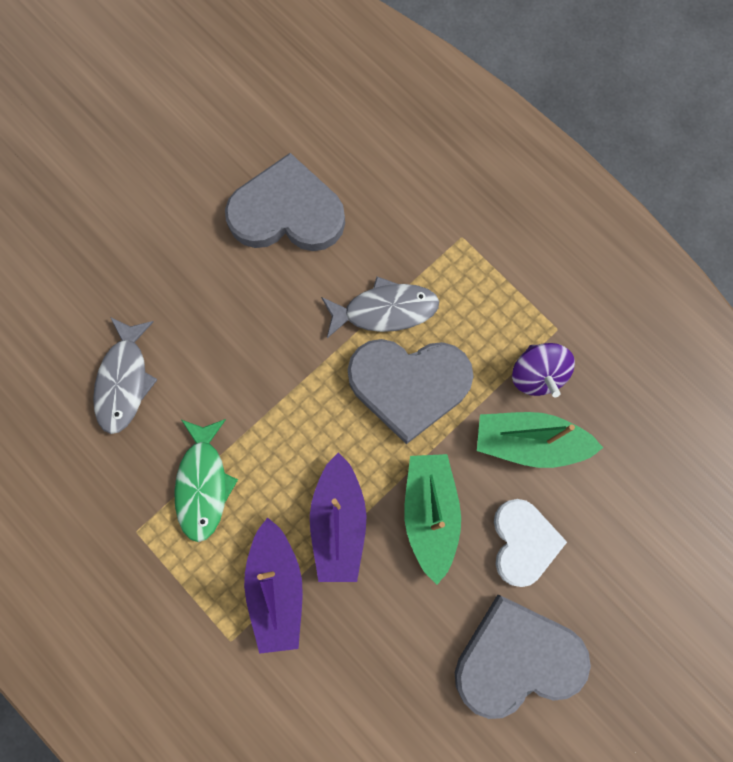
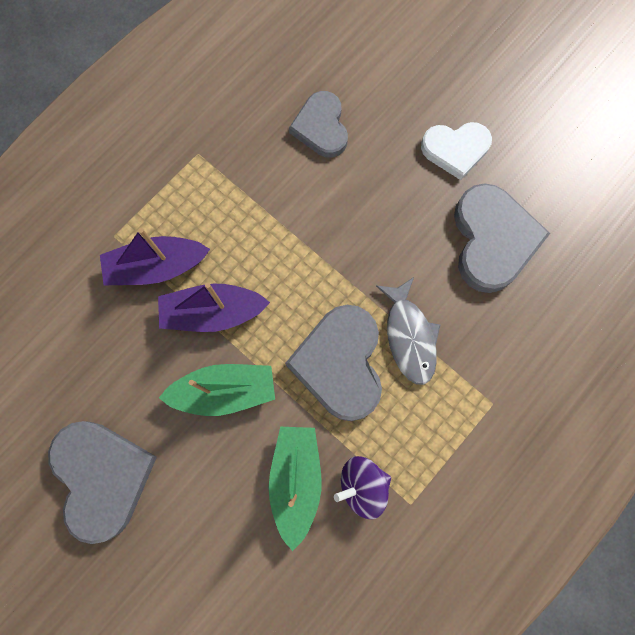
camera: 85 degrees right, 0 degrees up
(124, 381) = (321, 127): grey fish -> grey heart
(203, 484) = (239, 199): green fish -> none
(523, 542) = (203, 478): white heart -> white heart (455, 149)

